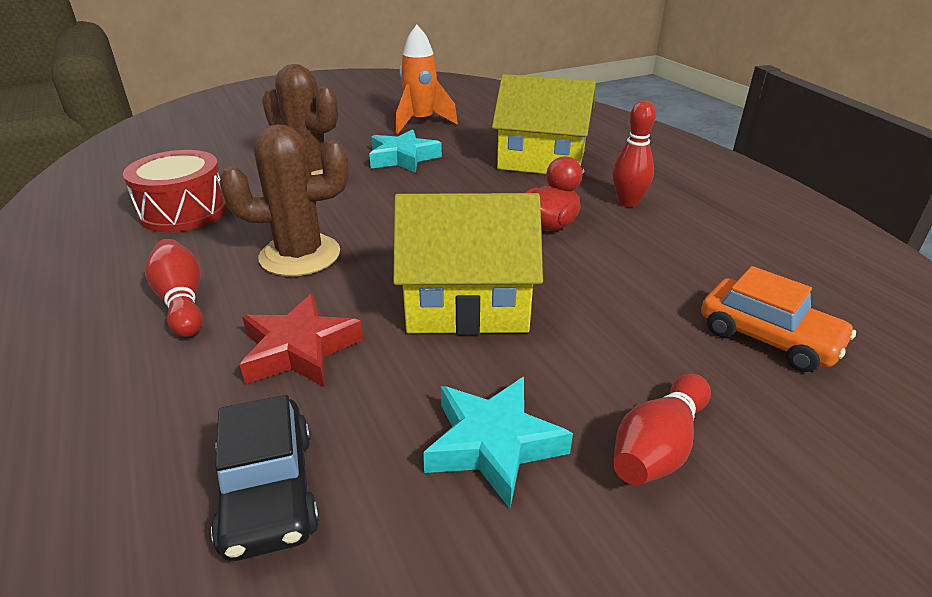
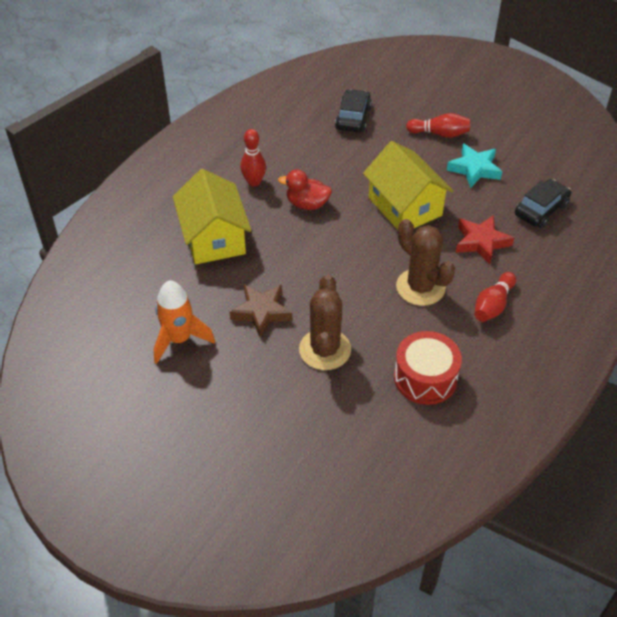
camera: 120 degrees left, 15 degrees up
(403, 158) = (261, 312): turquoise star -> brown star
(768, 337) = (353, 118): orange car -> black car

